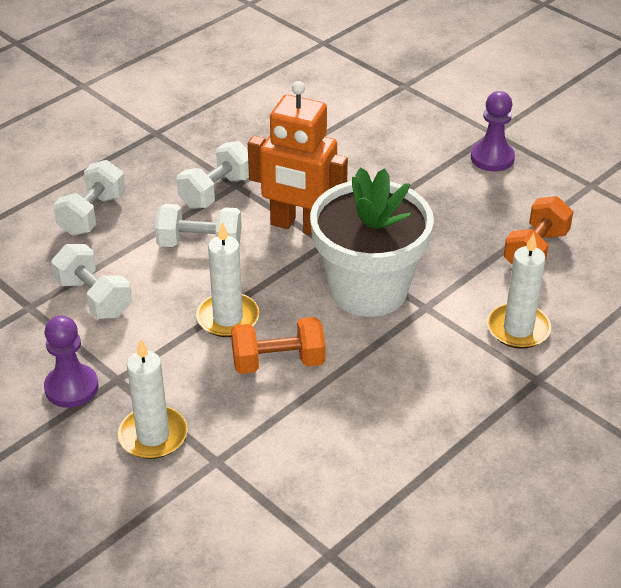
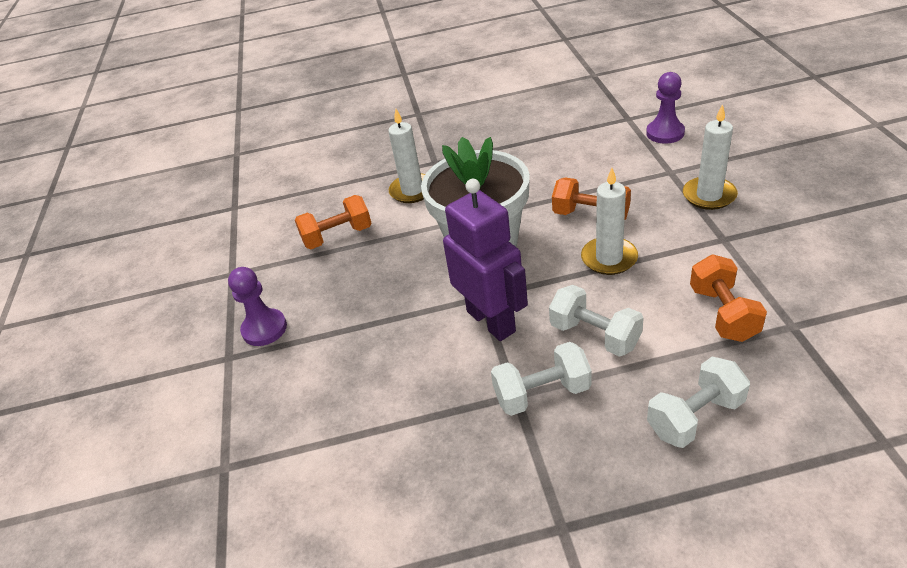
camera: 140 degrees left, 0 degrees up
(71, 387) = (764, 243): purple pawn -> purple pawn (665, 133)
(94, 298) = (723, 313): white dumbbell -> orange dumbbell
(299, 226) = (491, 321): orange robot -> purple robot

